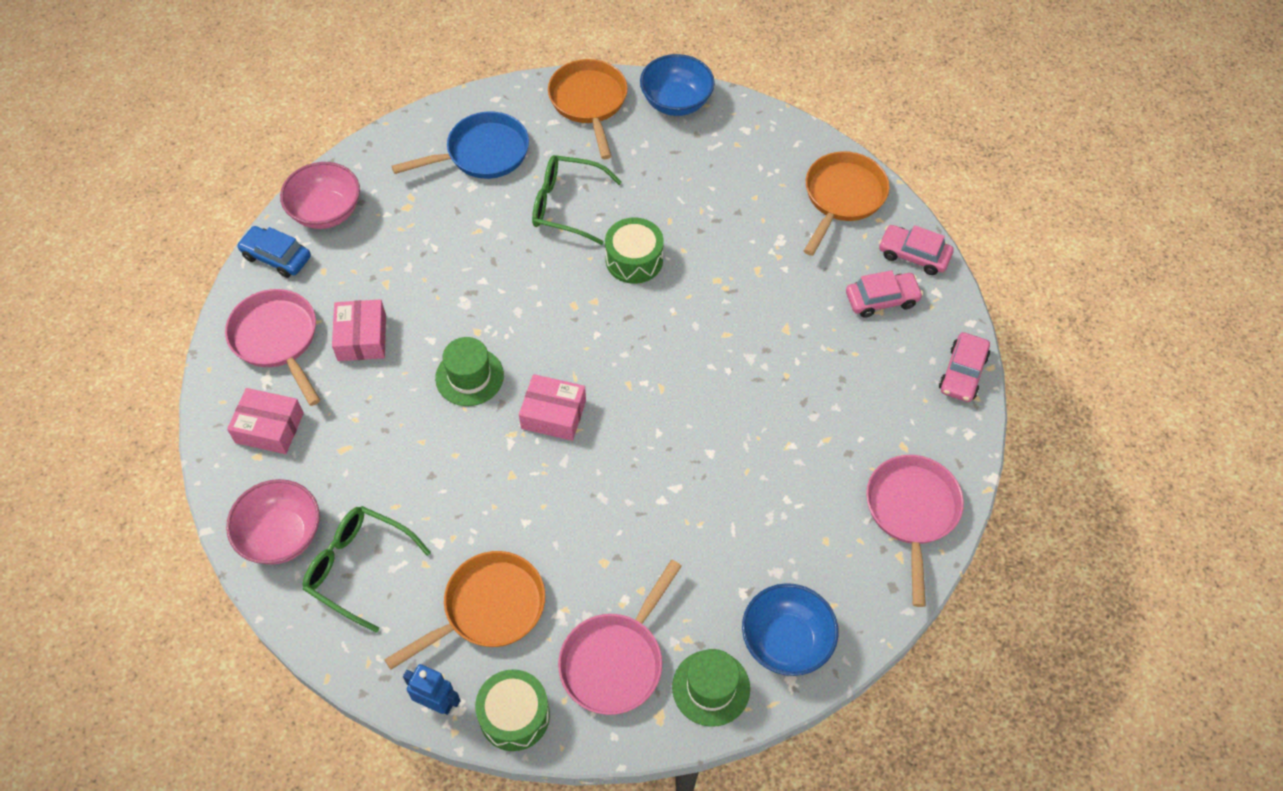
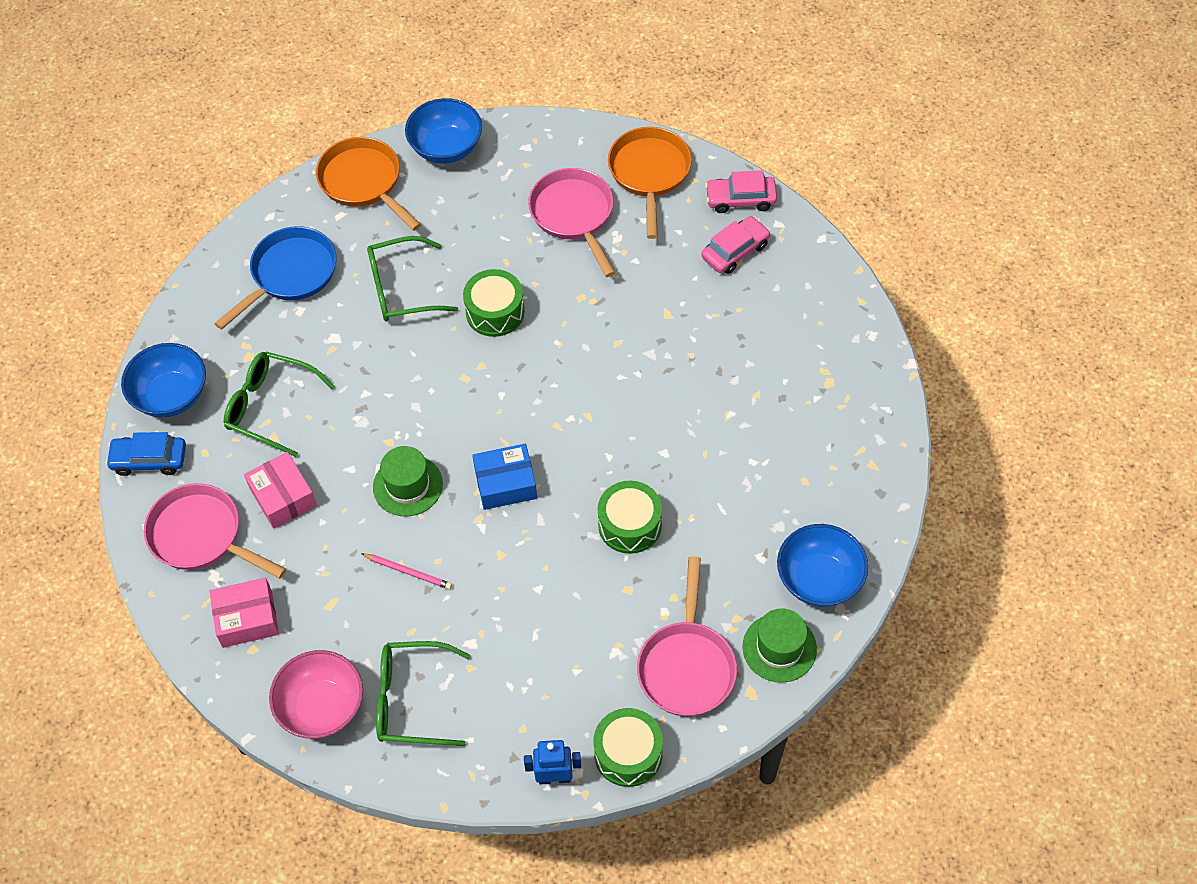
camera: 25 degrees left, 0 degrees up
(326, 212) = (171, 395): pink bowl -> blue bowl
(398, 257) = (270, 407): none -> green glasses
(424, 452) = (408, 572): none -> pink pencil
(488, 608) = (550, 677): orange pan -> none
(553, 414) = (505, 483): pink box -> blue box
(640, 504) = (630, 525): none -> green drum
(912, 512) = (861, 423): pink pan -> pink pan (574, 215)
(962, 373) = (839, 285): pink car -> none

